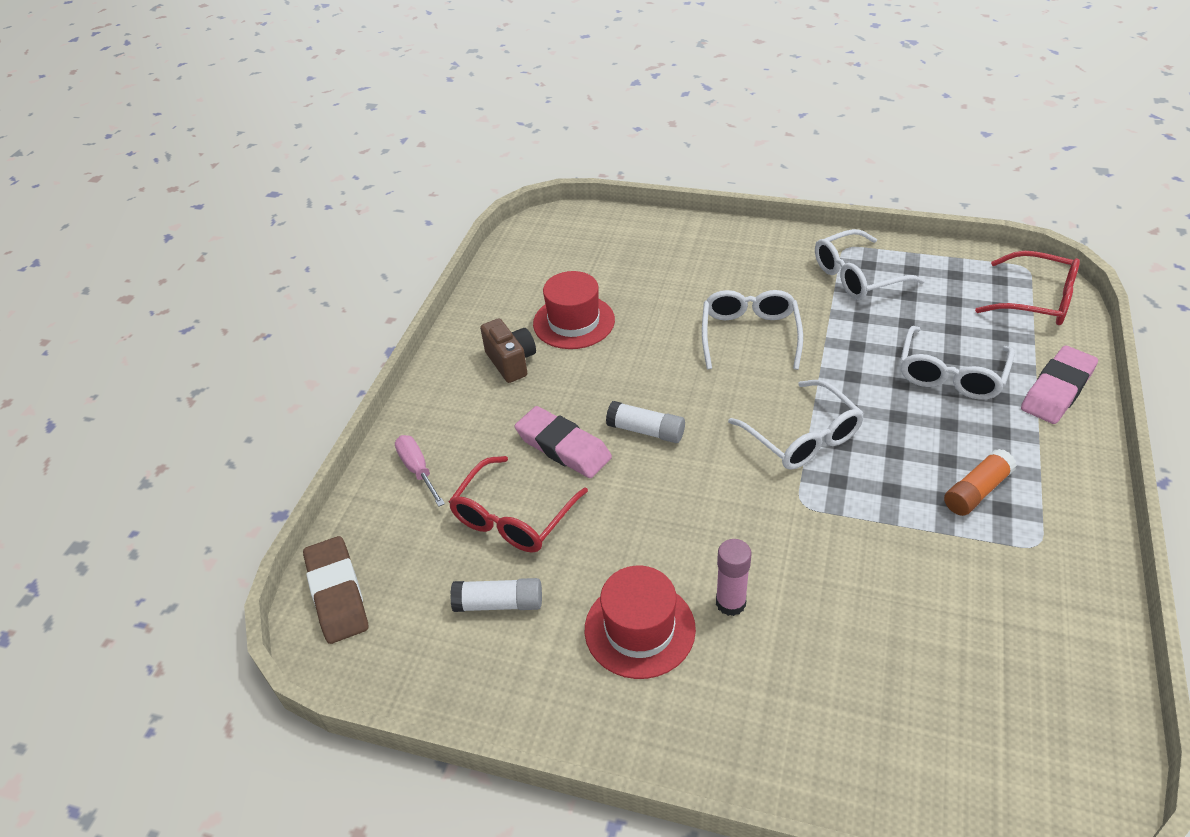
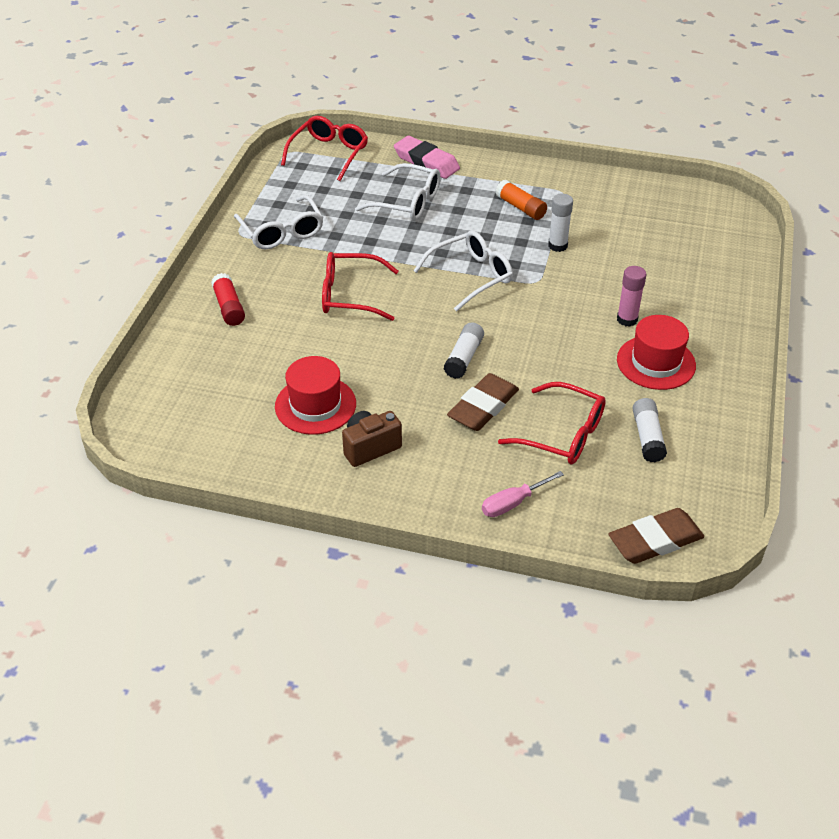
camera: 95 degrees left, 0 degrees up
(563, 447) = (483, 407): pink eraser -> brown eraser
(719, 254) = (229, 307): none -> red glue stick
(750, 336) = (351, 295): white glasses -> red glasses
(891, 531) = (557, 246): none -> white glue stick

